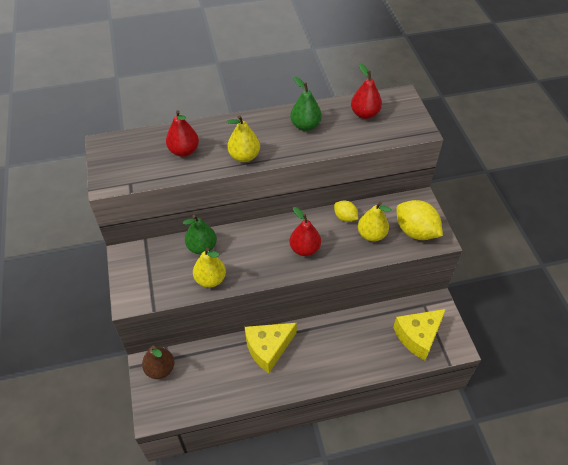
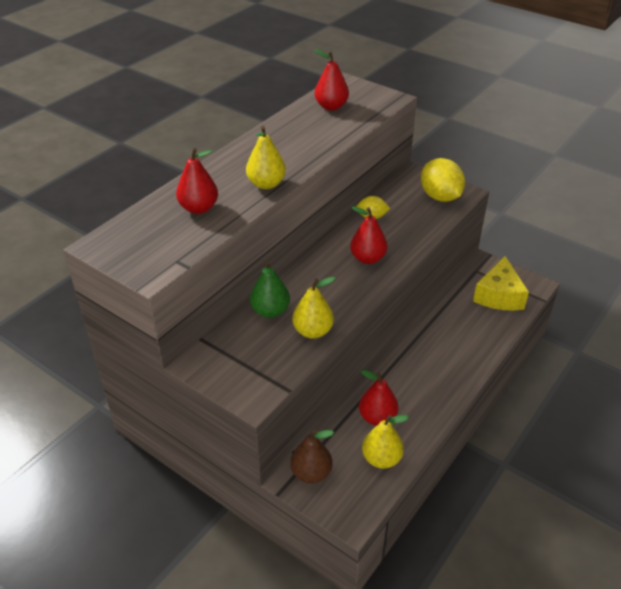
camera: 40 degrees left, 10 degrees down
(235, 363) = (377, 417): none -> red pear
(268, 348) = (392, 385): yellow cheese -> none
(305, 125) = (291, 137): green pear -> none
(371, 235) = (409, 217): yellow pear -> yellow pear (381, 459)
(415, 231) = (440, 197): yellow lemon -> yellow lemon turned 60 degrees clockwise

